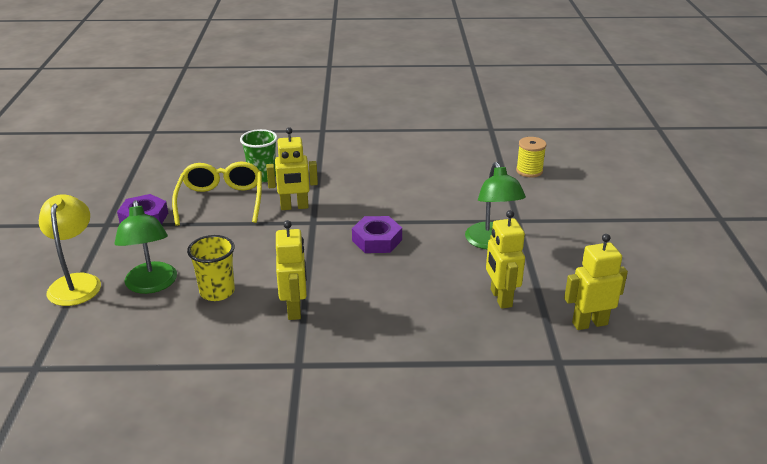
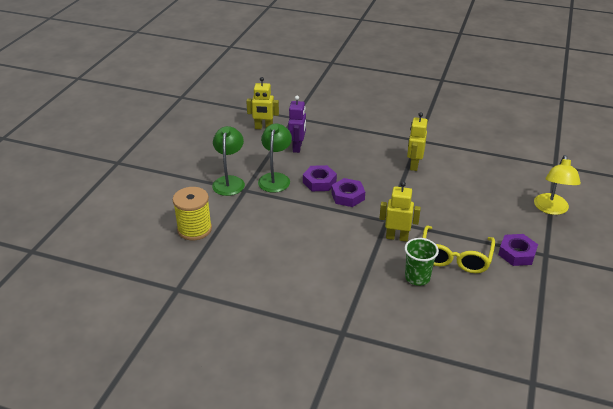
camera: 160 degrees left, 5 degrees up
(151, 285) = (500, 197): green lamp -> green lamp (229, 181)
(217, 292) = (458, 184): yellow cup -> none
(427, 251) = (319, 182): none -> purple nut
(500, 298) = (297, 147): yellow robot -> purple robot
(529, 171) = (194, 229): yellow spool -> yellow spool, size x1.53

